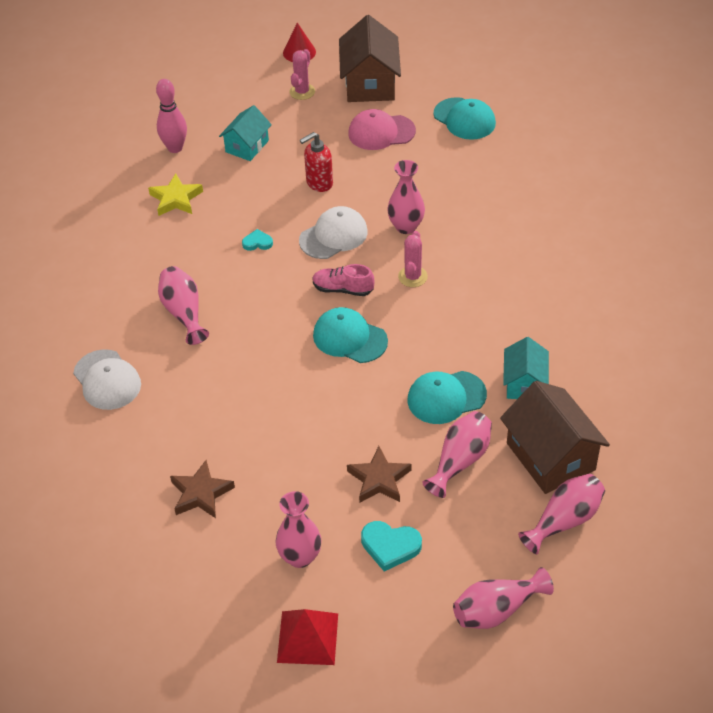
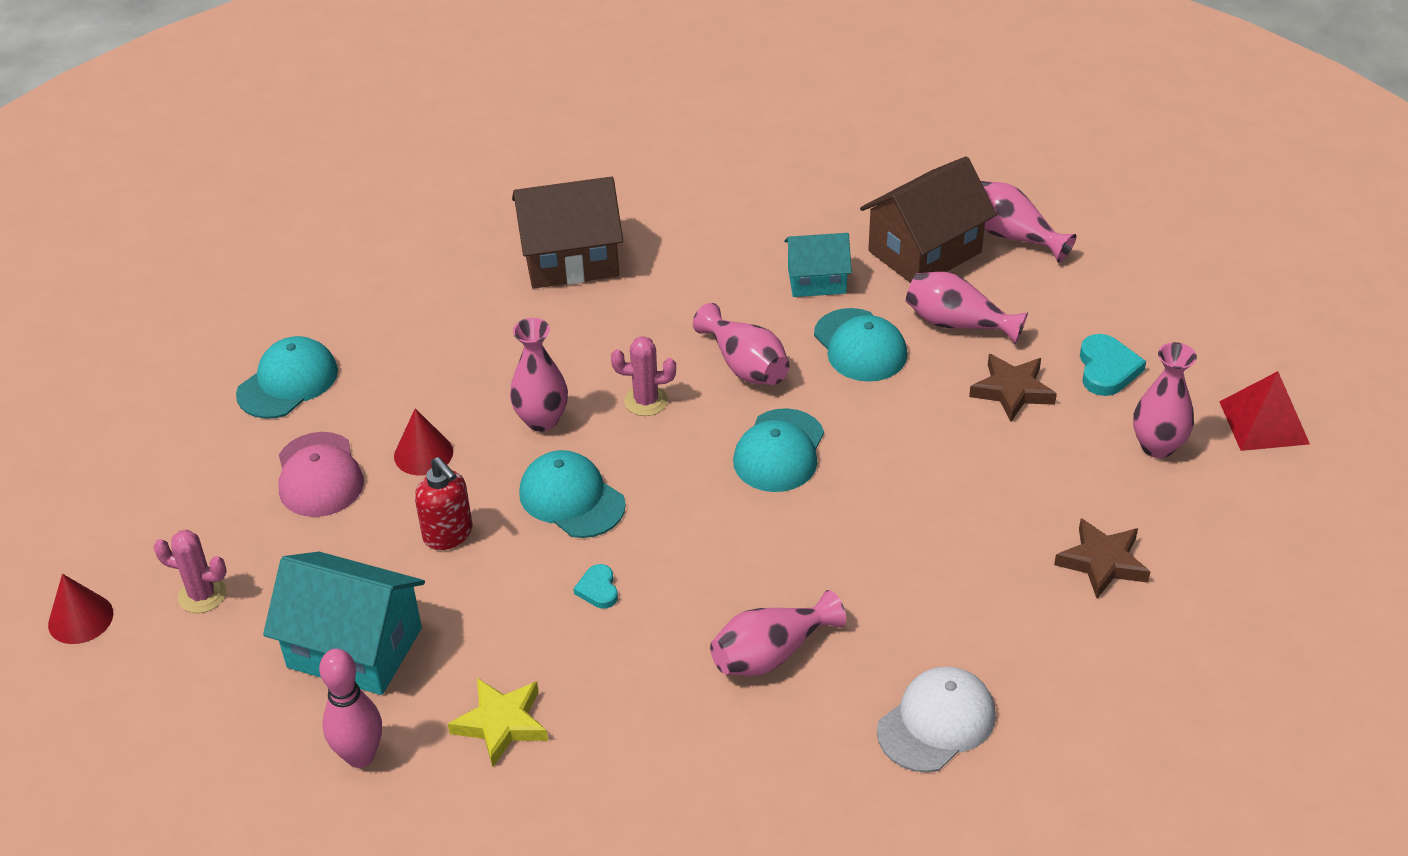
camera: 100 degrees left, 5 degrees down
(247, 146) = (355, 647): turquoise house -> turquoise house, size x1.65
(333, 236) = (571, 498): white cap -> turquoise cap
(343, 289) = (684, 472): pink shoe -> none
(370, 83) = (186, 506): brown house -> brown house (570, 259)
(388, 174) = (423, 454): none -> red cone
(497, 610) = (1153, 277): pink vase -> pink vase (745, 365)

